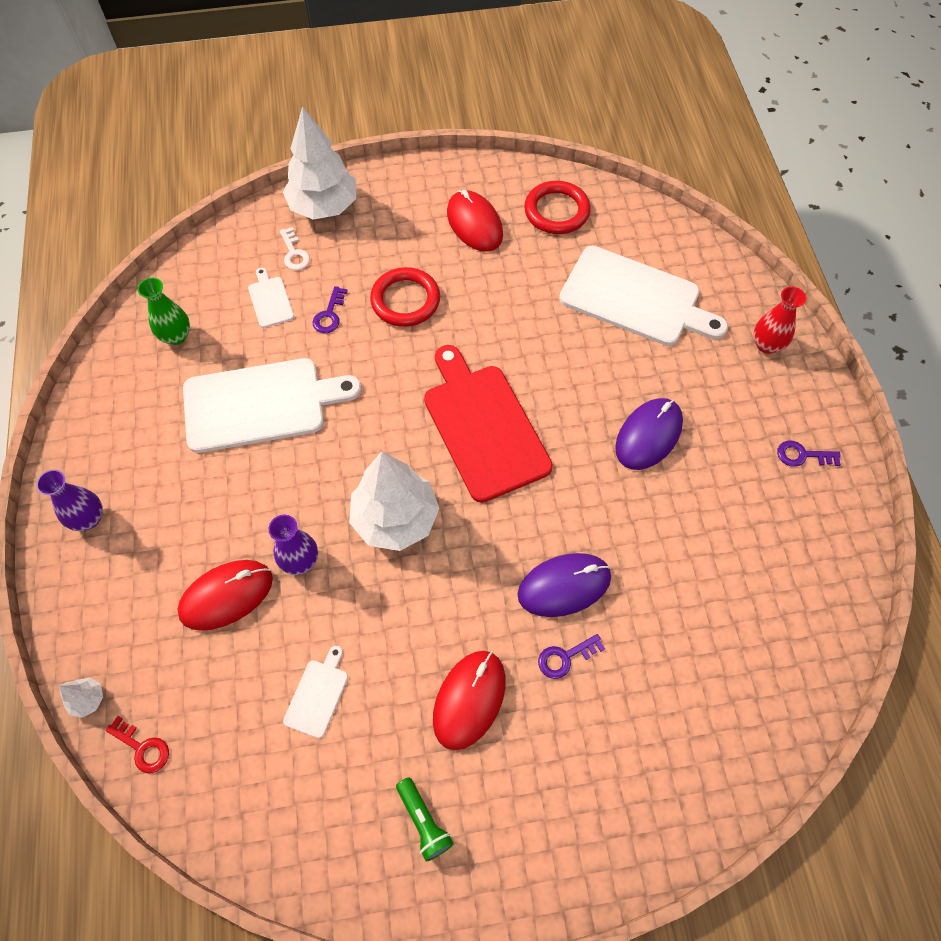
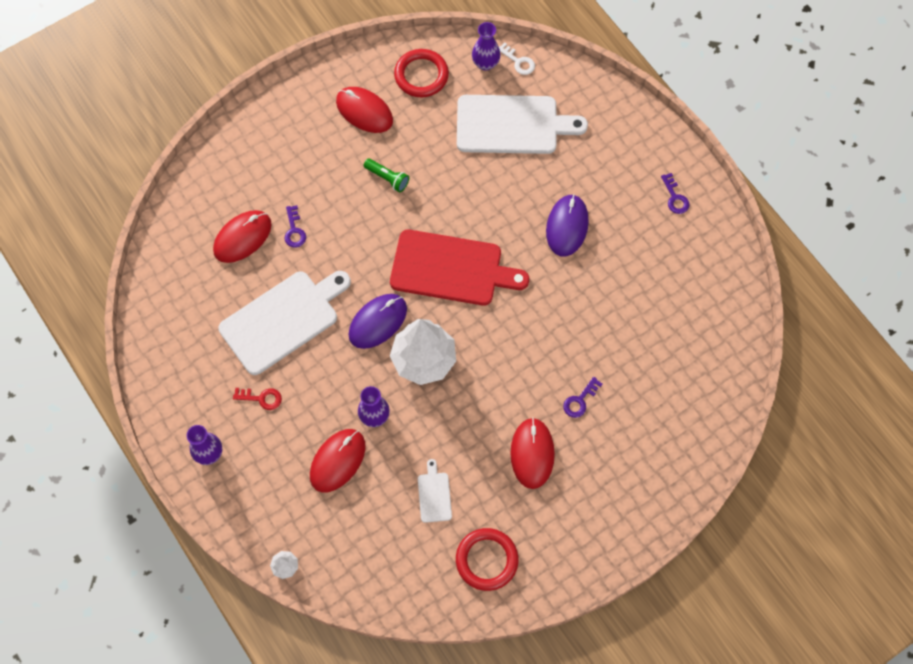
camera: 25 degrees left, 5 degrees up
(142, 747) = (339, 577): red key -> red key (261, 398)
(176, 336) = (188, 295): green vase -> none
(270, 300) = (242, 237): white cutting board -> red mouse
(294, 253) = (239, 192): white key -> white key (518, 61)
(324, 207) = (240, 144): white tree -> none
(405, 300) = (345, 195): red ring -> red ring (486, 560)
(424, 821) = (540, 537): green flashlight -> green flashlight (387, 178)
(483, 427) = (451, 269): red cutting board -> red cutting board turned 150 degrees clockwise
(564, 586) = (558, 355): purple mouse -> purple mouse (378, 322)
(635, 225) = (485, 63): none -> purple vase
(766, 345) = (619, 124): red vase -> none
(802, 455) = (675, 197): purple key -> purple key turned 90 degrees counterclockwise

